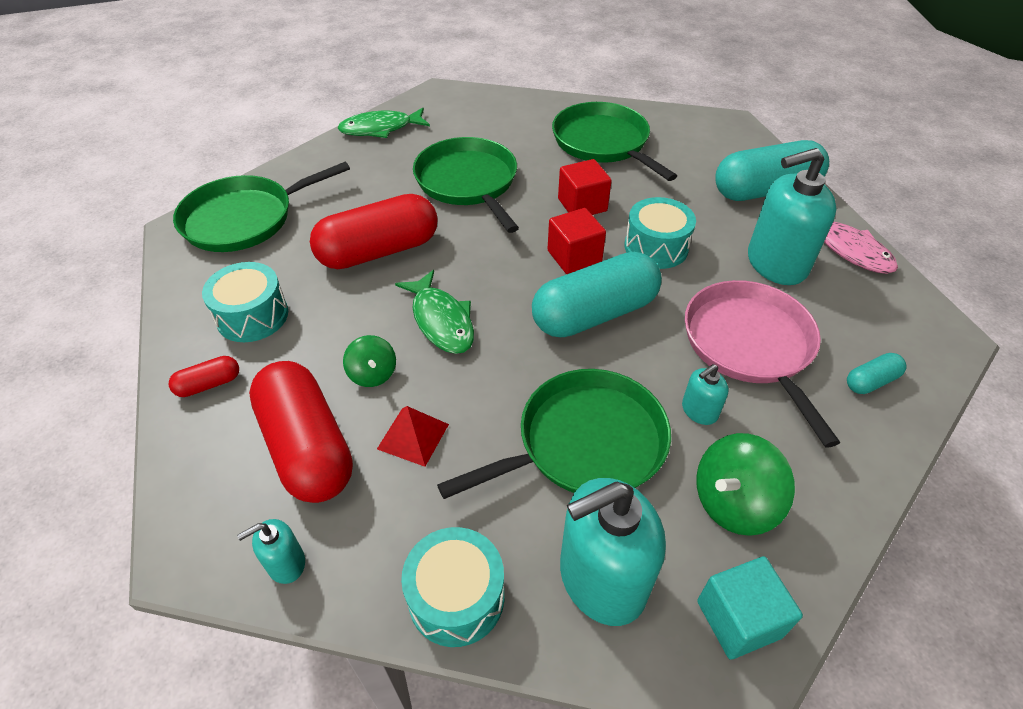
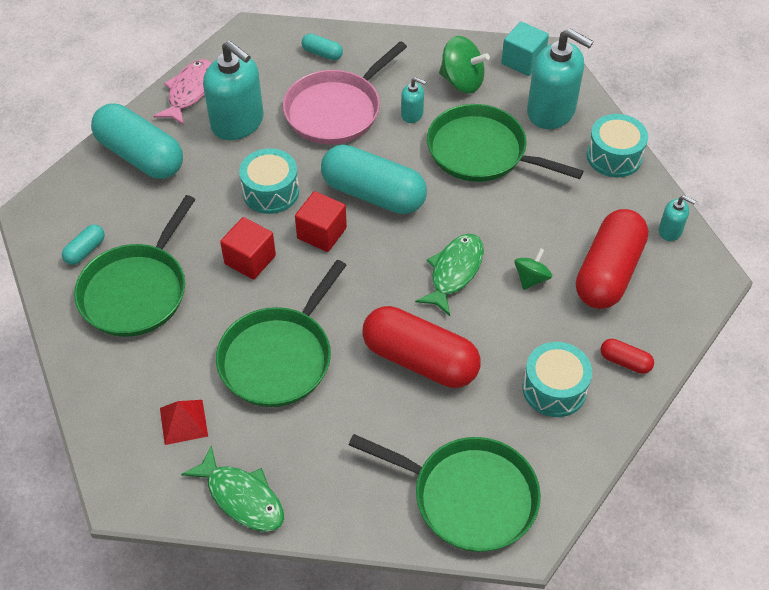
camera: 125 degrees left, 5 degrees up
(413, 436) = (552, 228): red pyramid -> red pyramid (183, 422)
(668, 133) = (85, 250): none -> turquoise capsule

